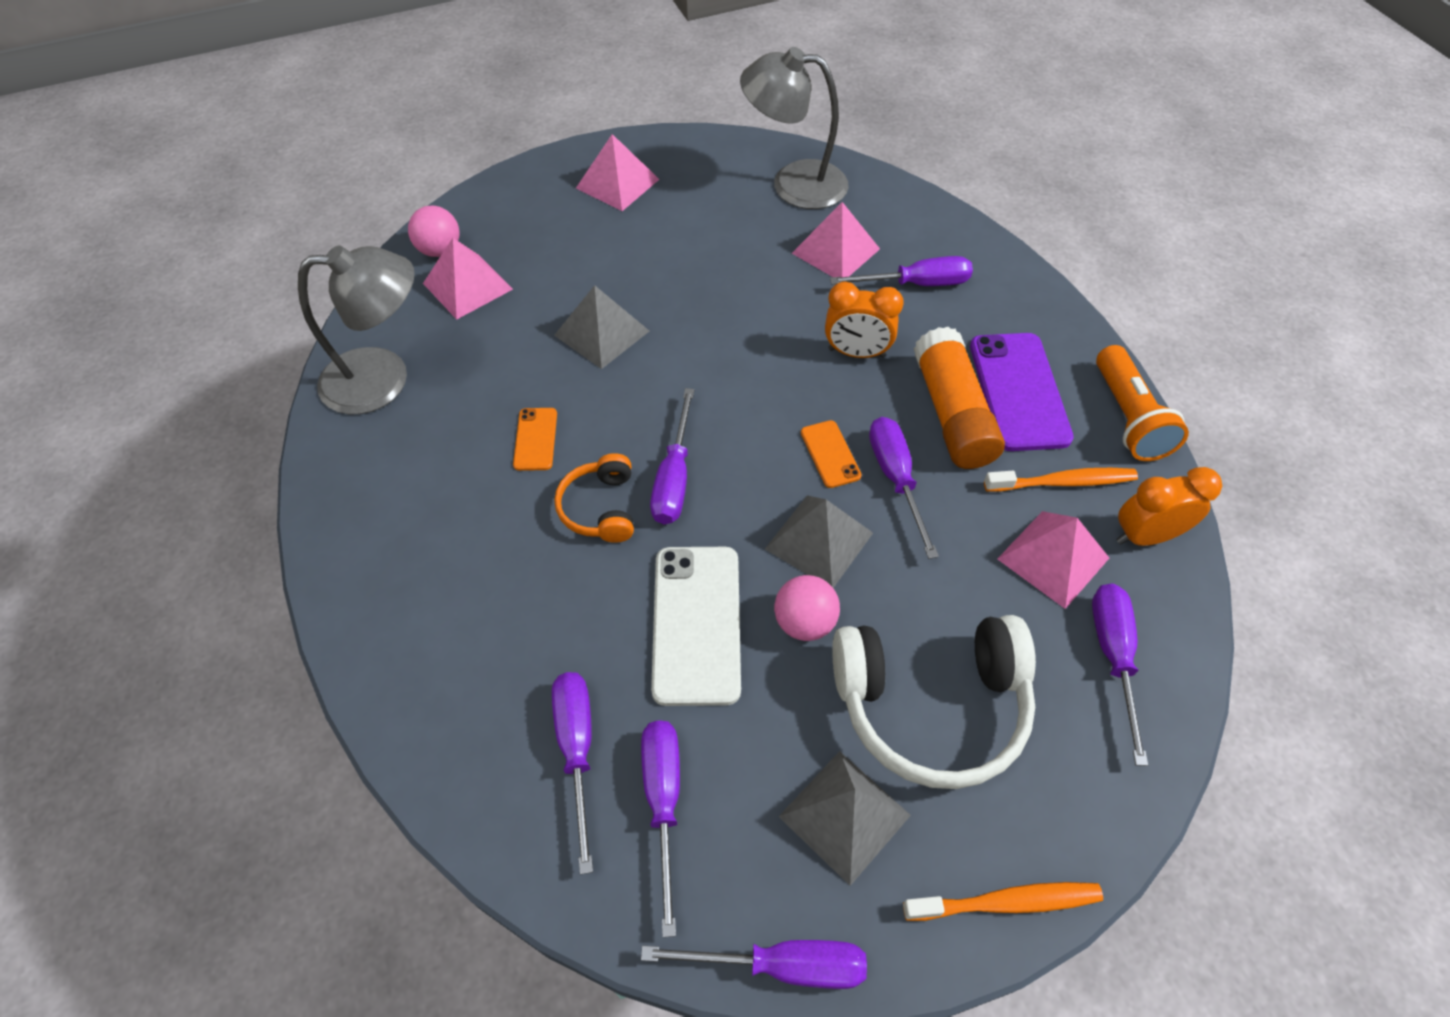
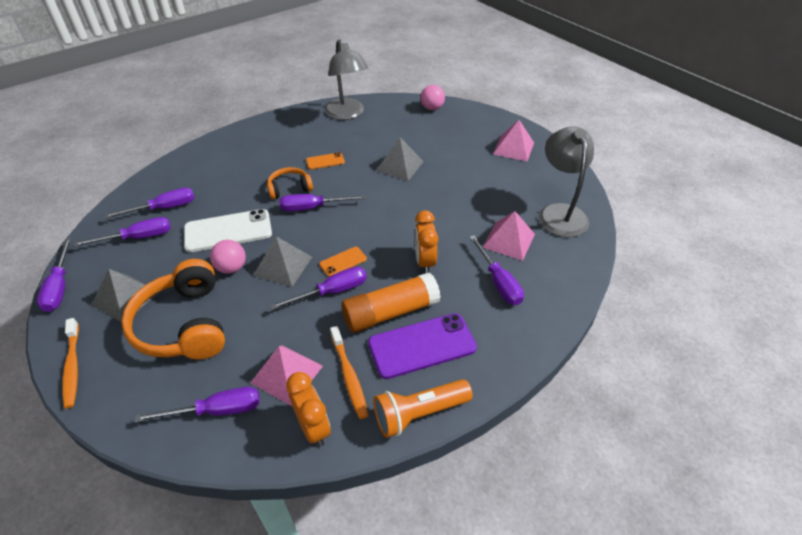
camera: 75 degrees right, 10 degrees down
(467, 286) = (412, 121): pink pyramid -> none
(931, 706) = (183, 324): white headphones -> orange headphones

